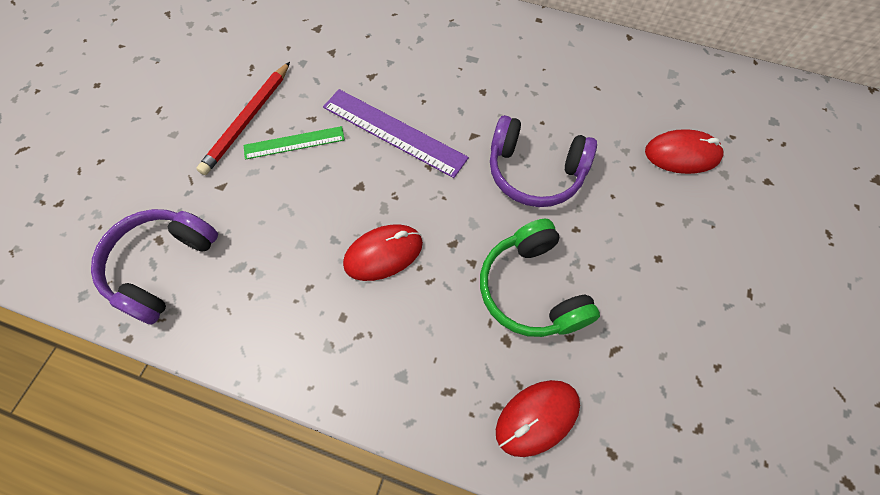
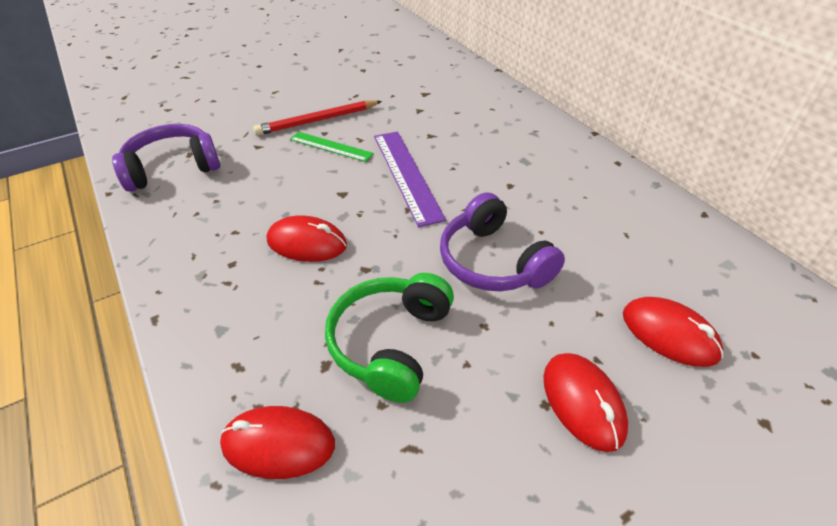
camera: 40 degrees right, 20 degrees down
(676, 240) = (583, 402): none -> red mouse

